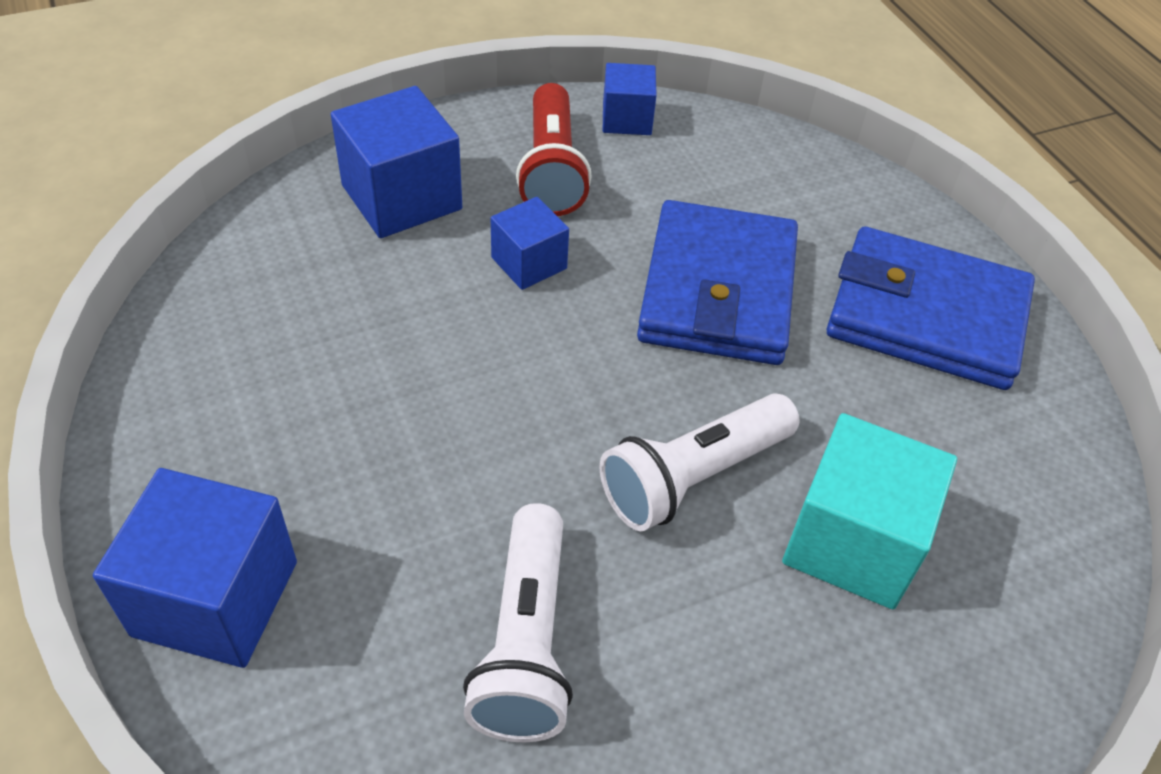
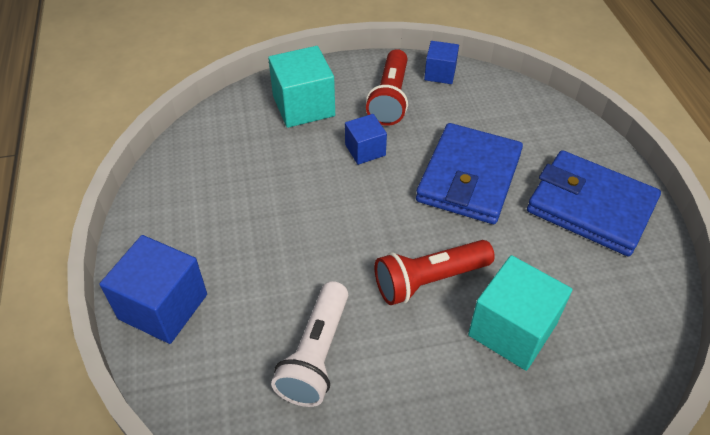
camera: 15 degrees right, 0 degrees up
(401, 197) = (303, 106): blue cube -> turquoise cube
(693, 477) = (429, 280): white flashlight -> red flashlight

